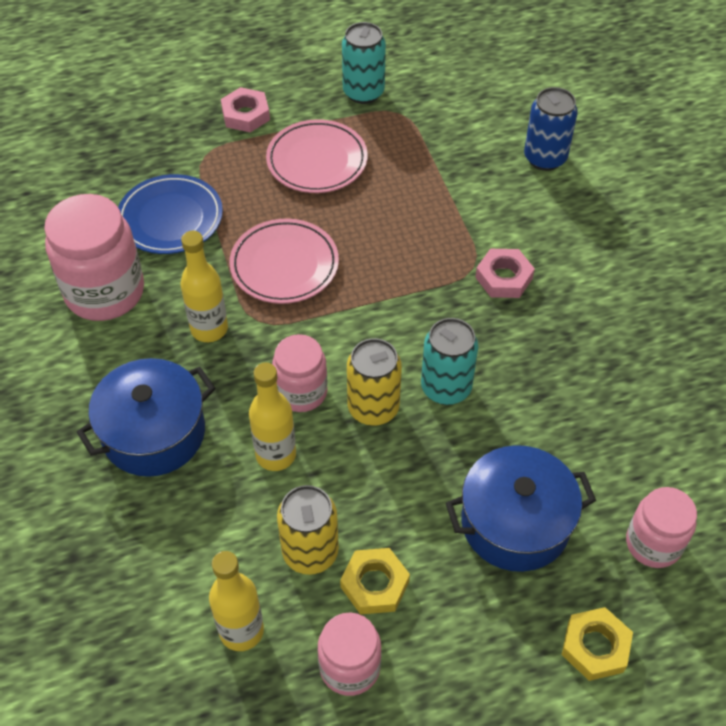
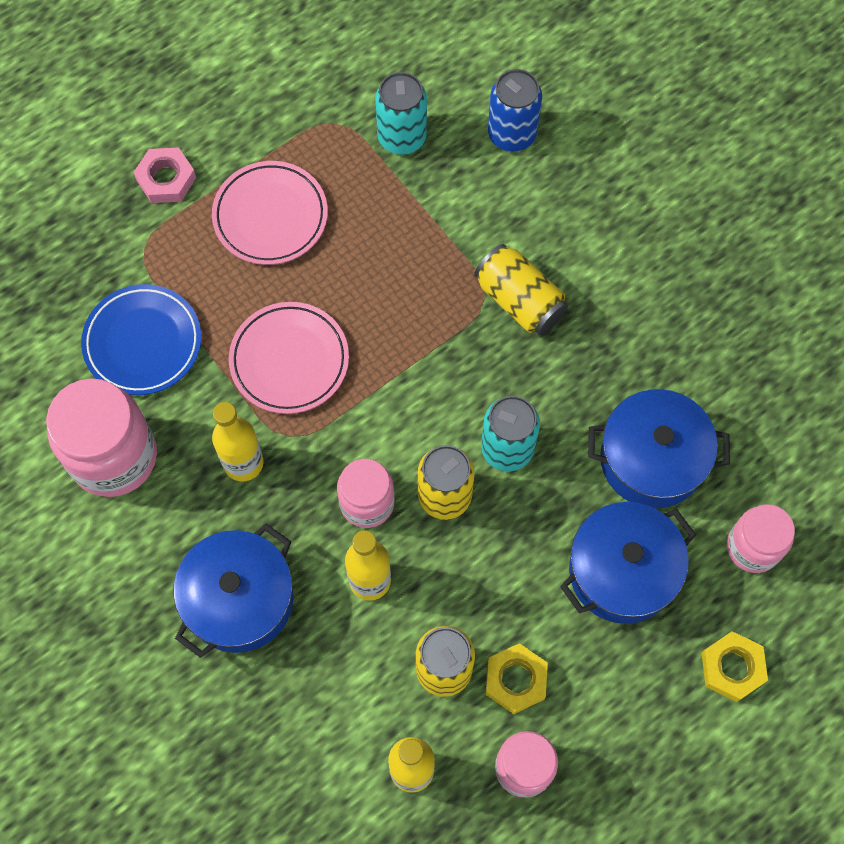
camera: 20 degrees left, 15 degrees up
(363, 92) = (285, 107): turquoise can -> turquoise can (402, 137)
(503, 278) = (519, 300): pink nut -> yellow can
(579, 437) = (652, 459): none -> blue pot

